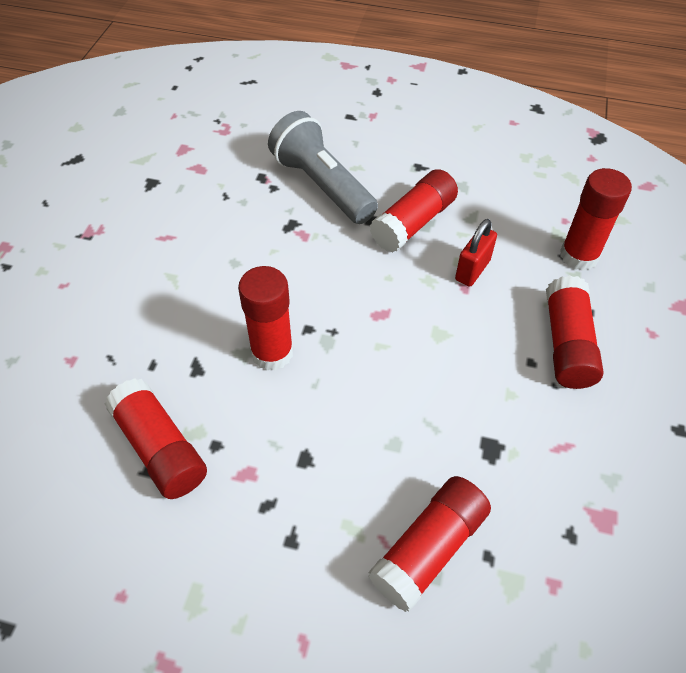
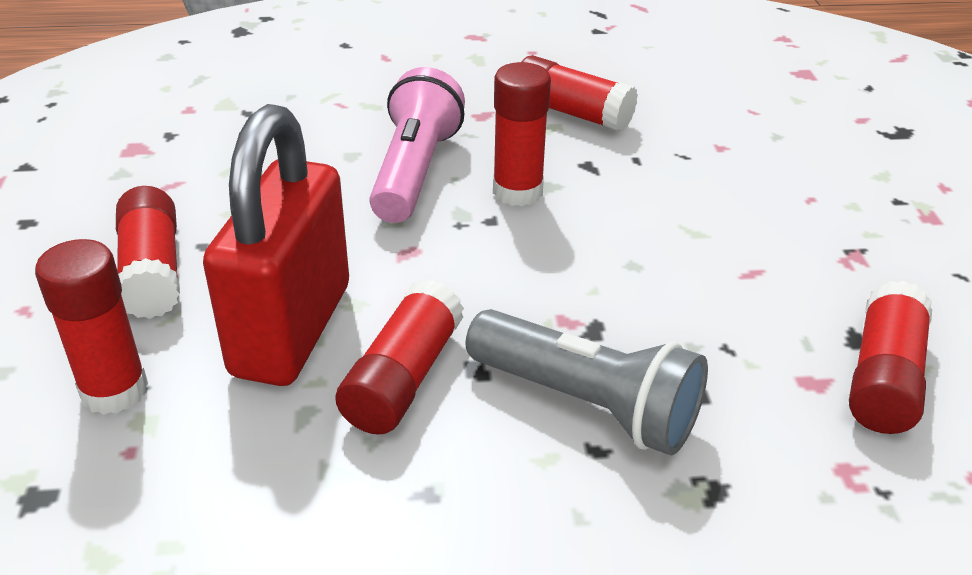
camera: 160 degrees right, 15 degrees down
(344, 402) = (415, 171): none -> pink flashlight
(429, 549) = (300, 106): red glue stick -> red glue stick (883, 378)
(472, 270) = (291, 329): red padlock -> red padlock, size x2.37

